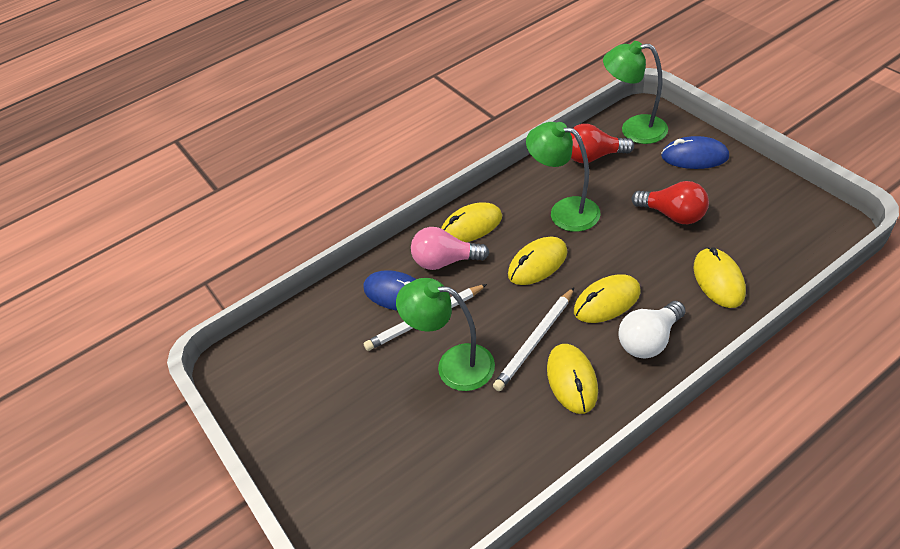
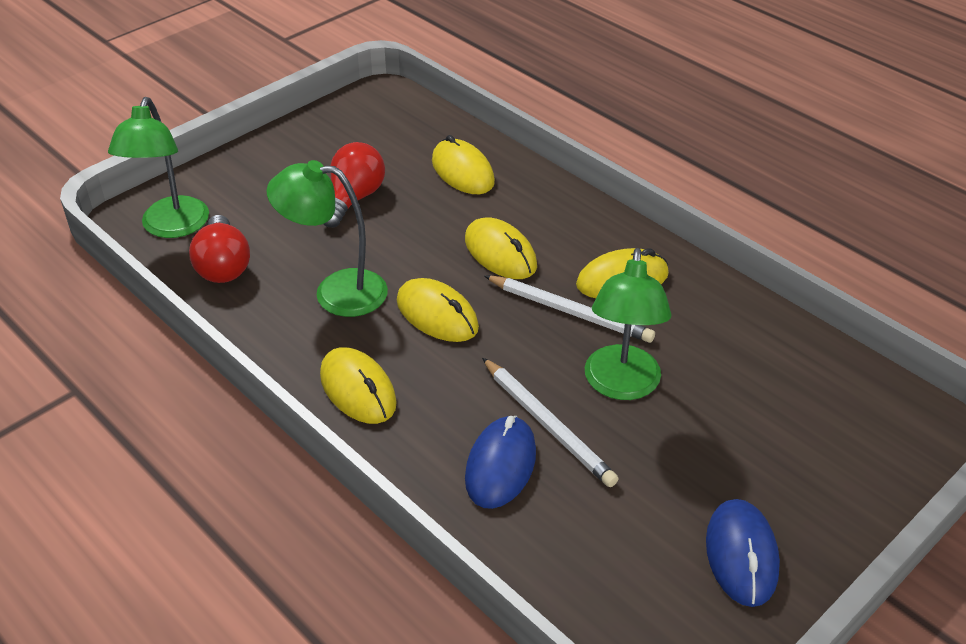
camera: 105 degrees left, 5 degrees down
(445, 261) = (432, 413): pink light bulb -> none
(564, 211) = (336, 292): green lamp -> green lamp turned 75 degrees clockwise
(649, 340) = (555, 222): white light bulb -> none
(694, 157) = (246, 178): blue mouse -> blue mouse (741, 555)
(718, 280) = (462, 171): yellow mouse -> yellow mouse turned 75 degrees clockwise

